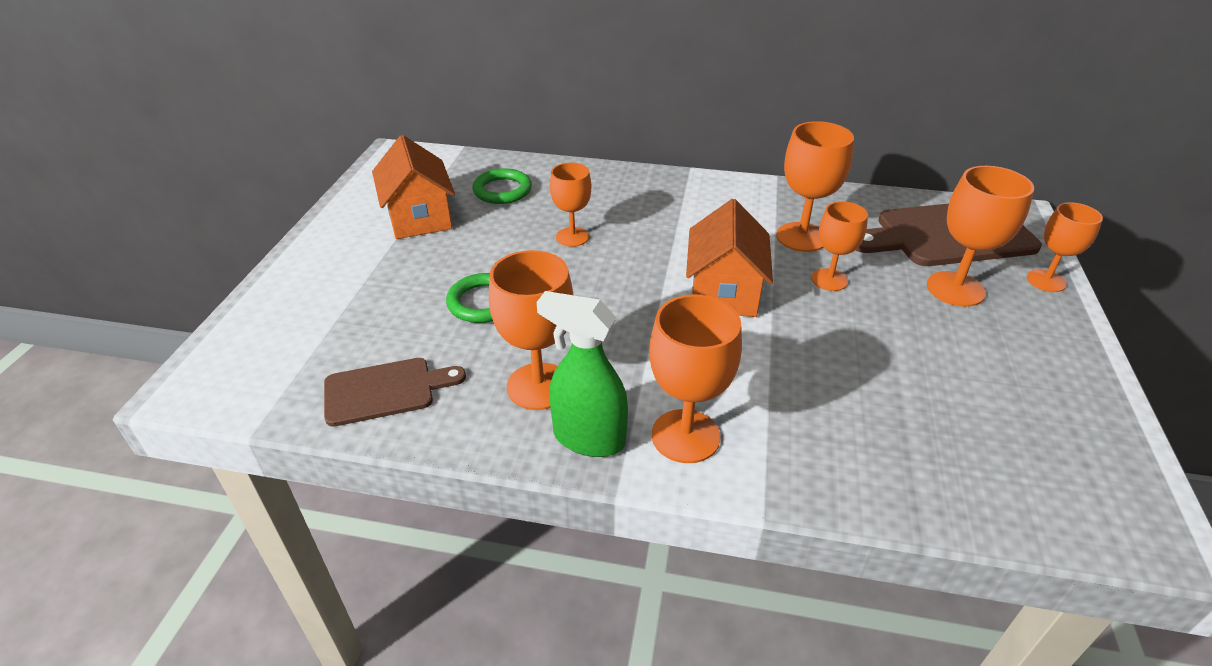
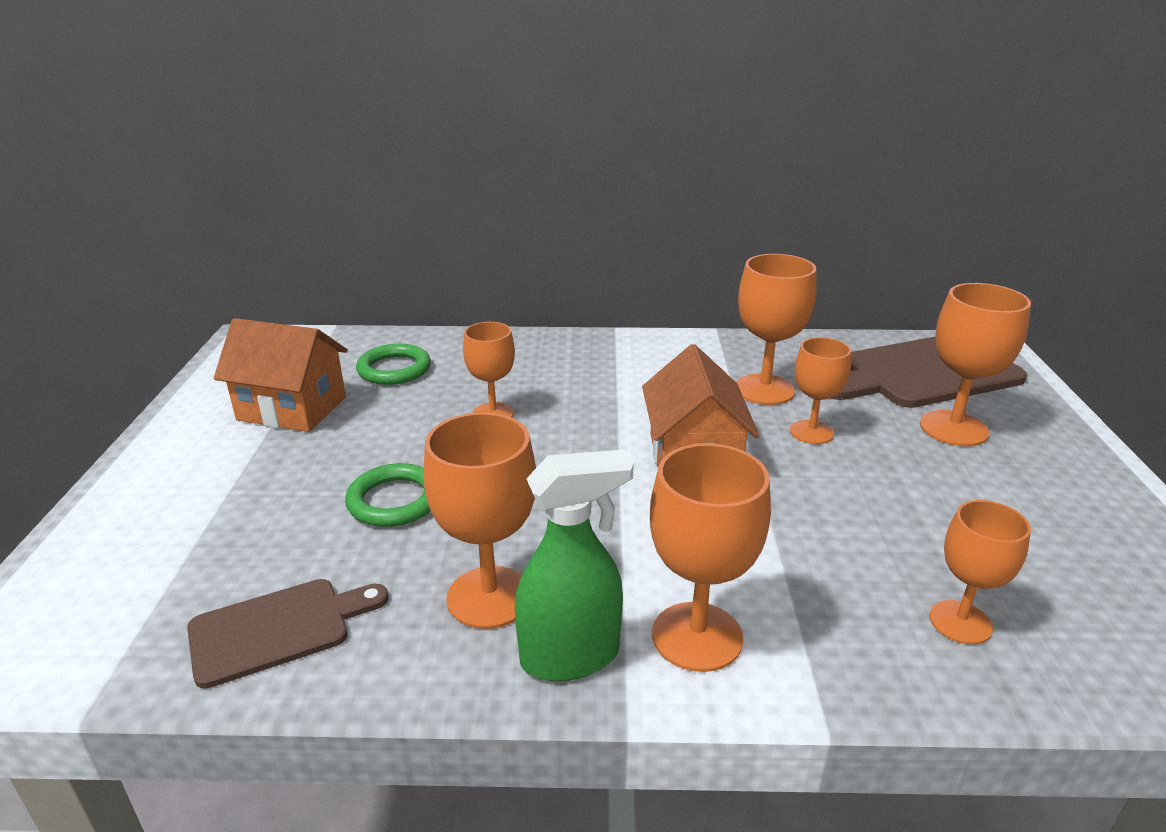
camera: 10 degrees left, 10 degrees down
(419, 217) = (292, 409): orange house -> orange house turned 45 degrees counterclockwise
(588, 438) = (571, 656): green spray bottle -> green spray bottle turned 150 degrees clockwise
(1046, 281) = (1045, 410): orange goblet -> orange goblet (960, 622)

